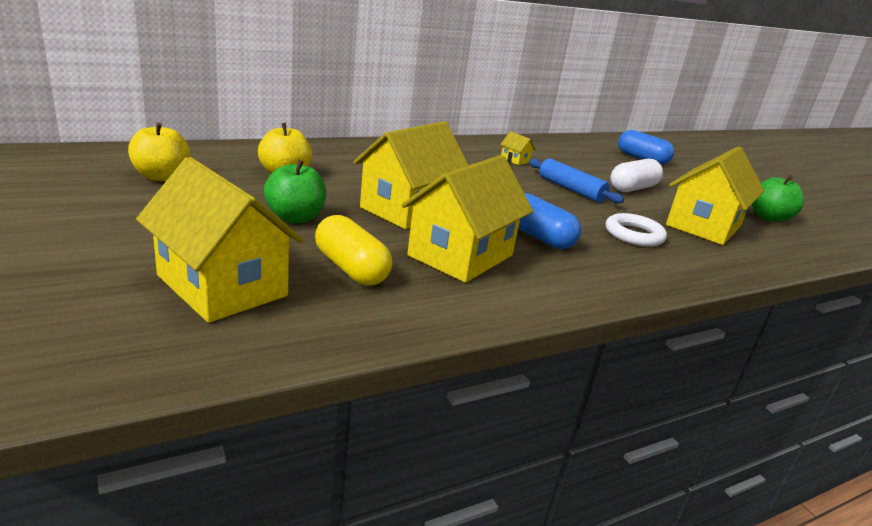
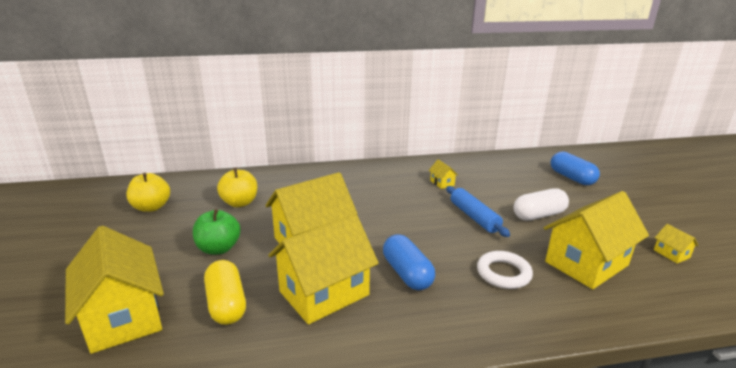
camera: 20 degrees right, 0 degrees up
(769, 218) = (671, 254): green apple -> yellow house

